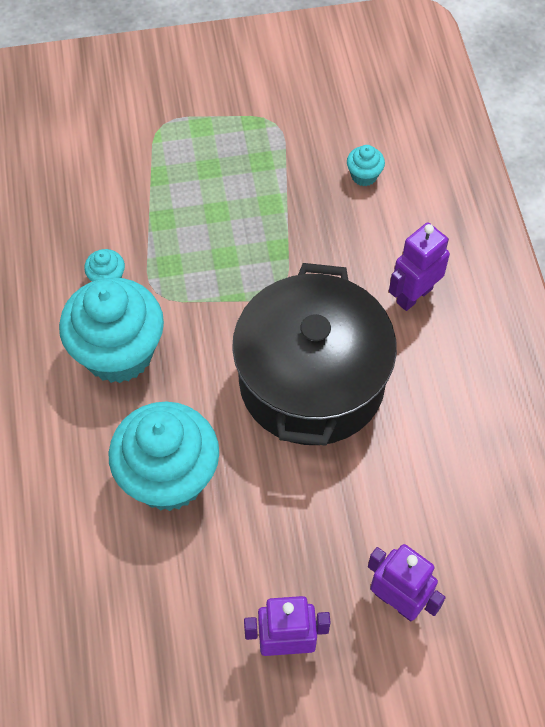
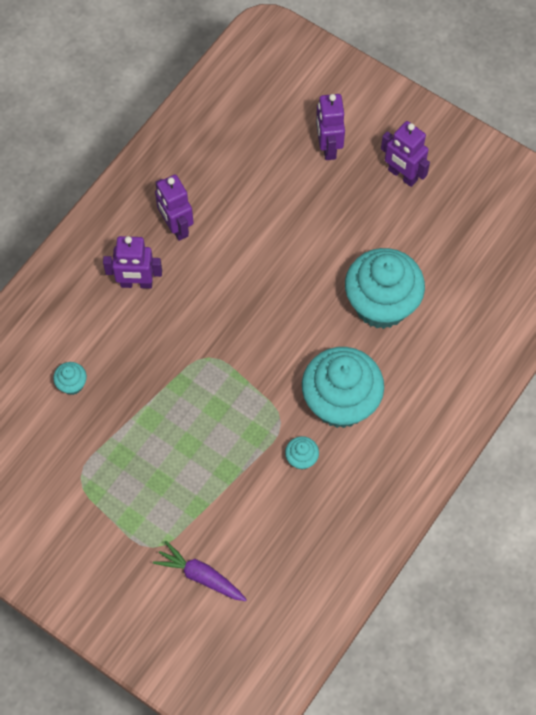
camera: 135 degrees left, 5 degrees up
(103, 135) = (201, 576): none -> purple carrot
(312, 381) = (249, 287): black pot -> none
(443, 375) = (176, 227): none -> purple robot

